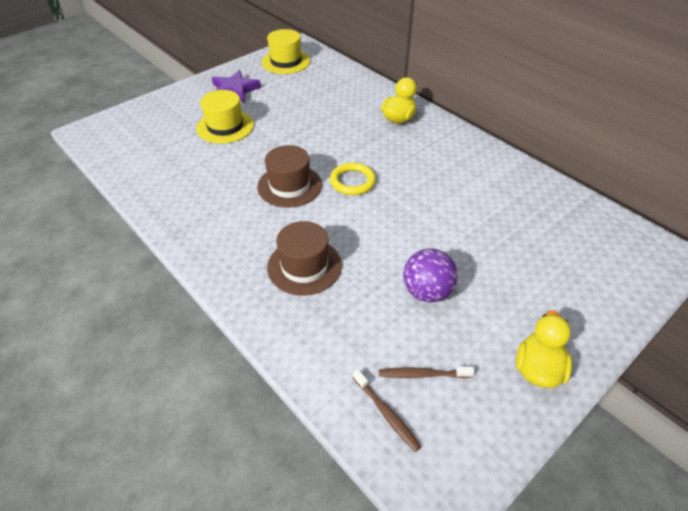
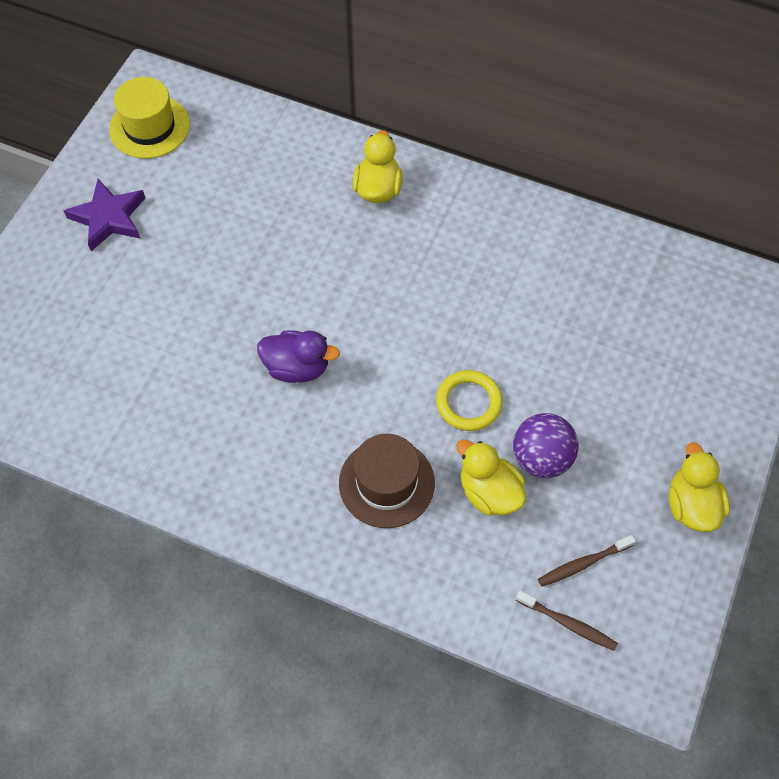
camera: 25 degrees left, 15 degrees up
(225, 126) = (142, 296): yellow hat -> none
(289, 186) = (297, 367): brown hat -> purple duck
(352, 181) = (374, 328): yellow ring -> yellow ring (468, 403)
(374, 298) = (489, 492): none -> yellow duck

